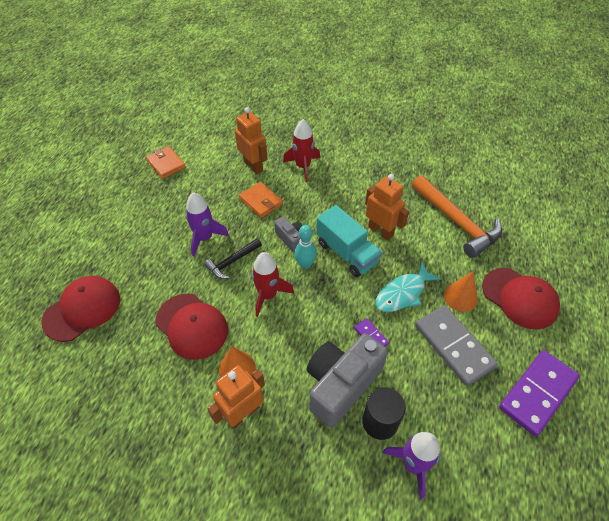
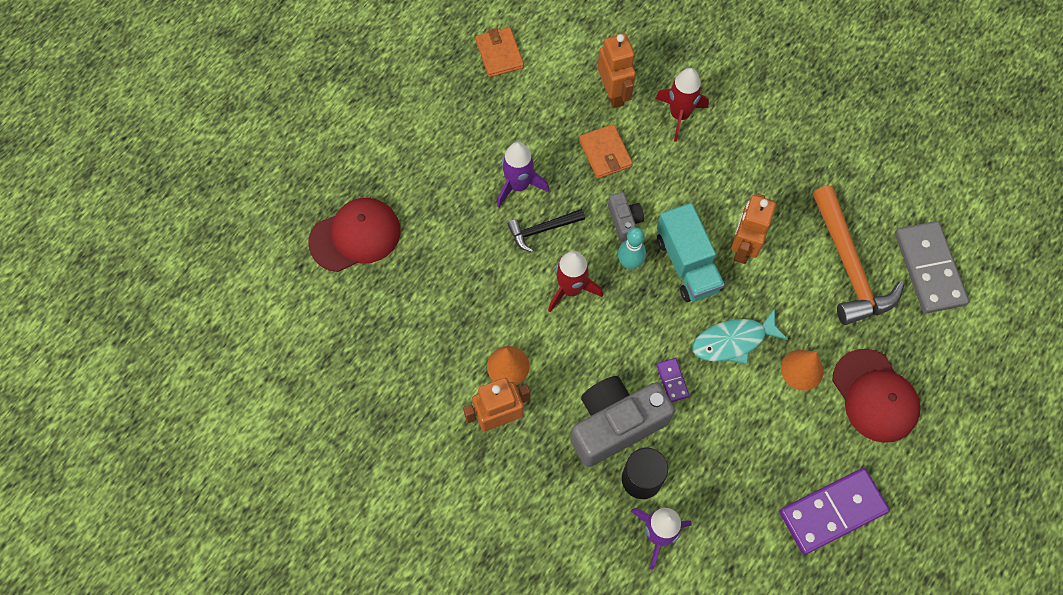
camera: 20 degrees right, 15 degrees up
(192, 326) = (472, 298): red cap -> none
(381, 231) = (743, 247): orange robot -> orange robot turned 135 degrees counterclockwise
(454, 346) = (763, 426): grey domino -> grey domino (929, 269)

